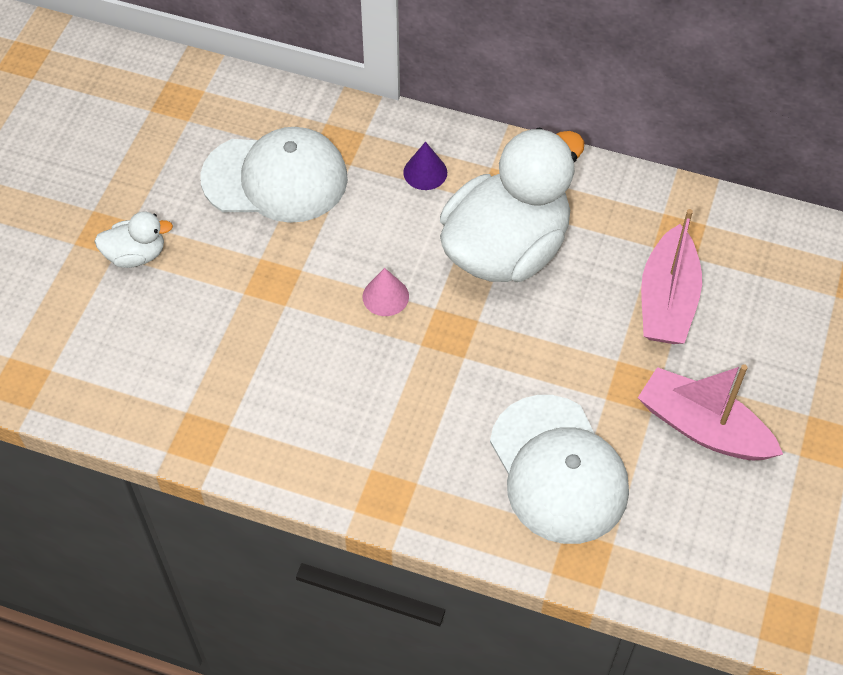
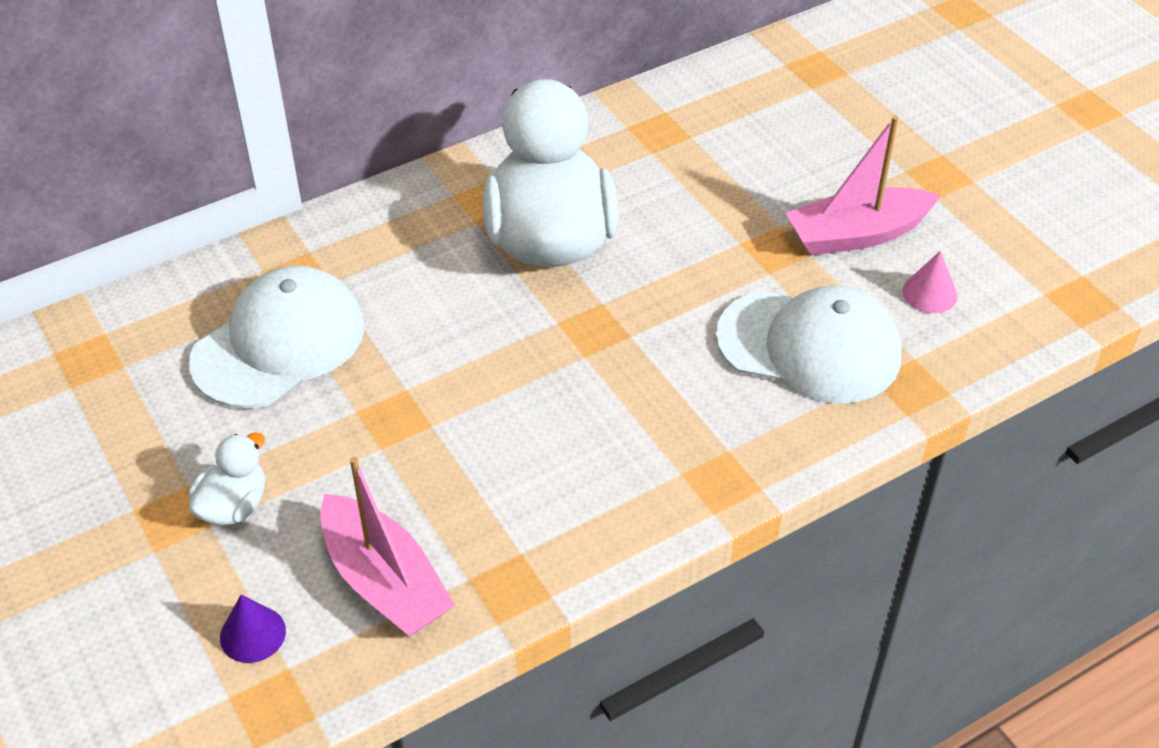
camera: 50 degrees left, 10 degrees down
(385, 296) = (506, 348): pink cone -> pink cone (929, 293)
(425, 172) = (405, 238): purple cone -> purple cone (252, 634)
(667, 300) = (713, 177): pink boat -> pink boat (384, 581)

